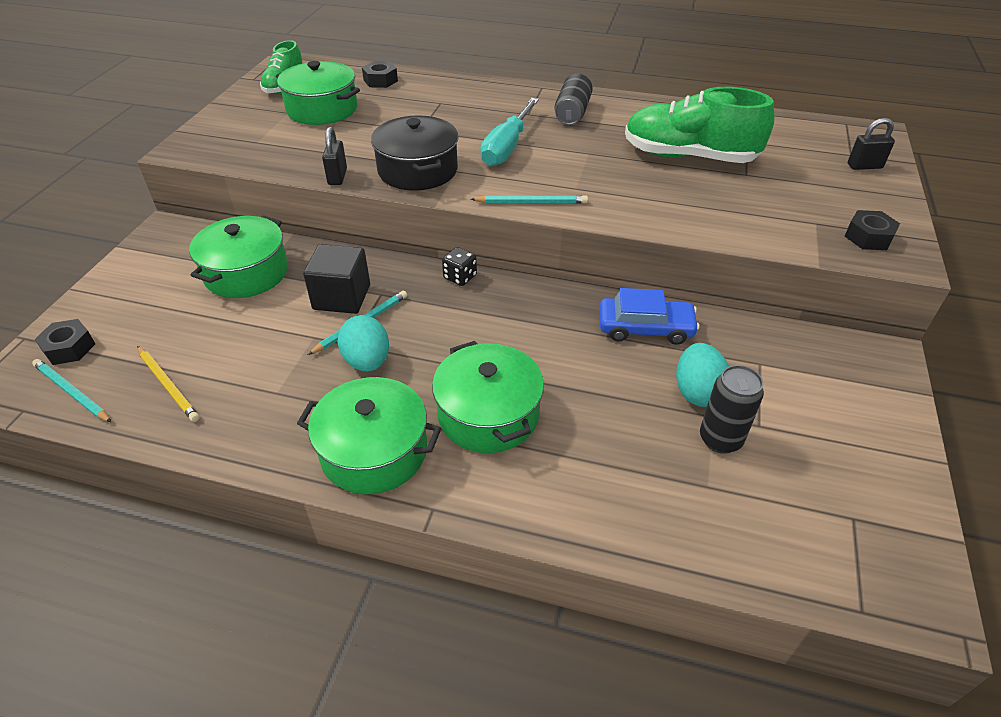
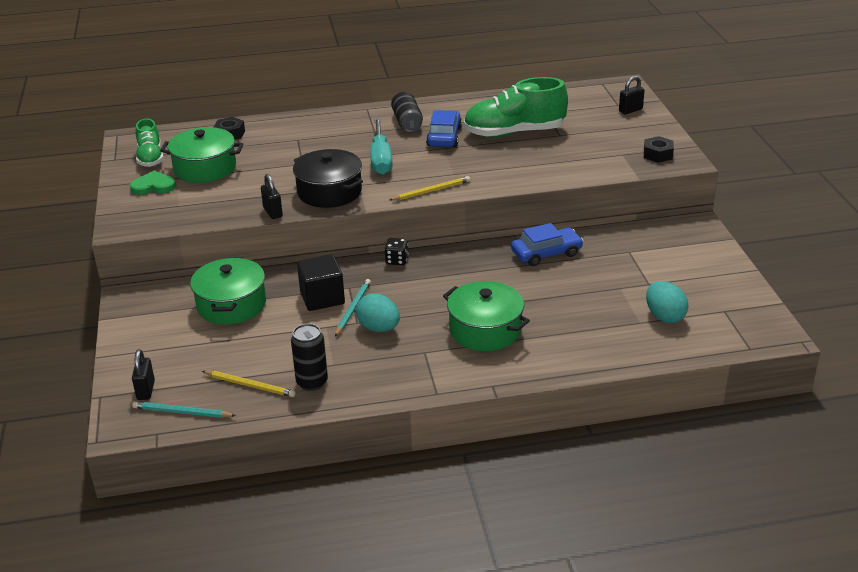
camera: 25 degrees left, 10 degrees down
(69, 348) = (146, 390): black nut -> black padlock
(256, 115) = (153, 186): none -> green heart
(374, 451) = (430, 371): green pot -> none
(531, 202) = (431, 191): turquoise pencil -> yellow pencil
(601, 140) = (444, 136): none -> blue car
(697, 392) = (602, 278): turquoise egg -> turquoise egg (664, 316)
(720, 439) = (632, 298): black can -> black can (312, 382)

